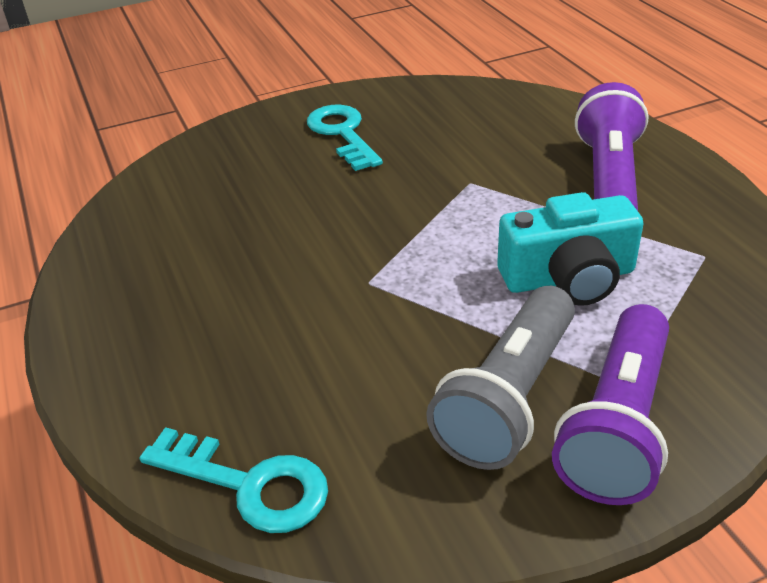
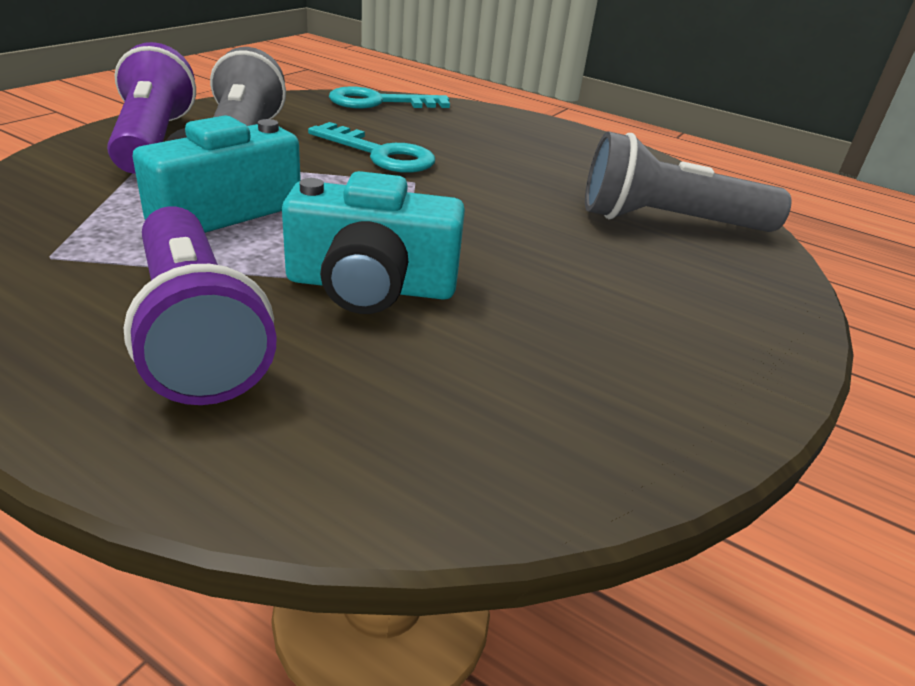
camera: 140 degrees right, 5 degrees down
(211, 188) = (668, 222): none -> grey flashlight
(342, 134) = (647, 315): turquoise key -> turquoise key (380, 154)
(490, 185) = (371, 286): none -> turquoise camera

